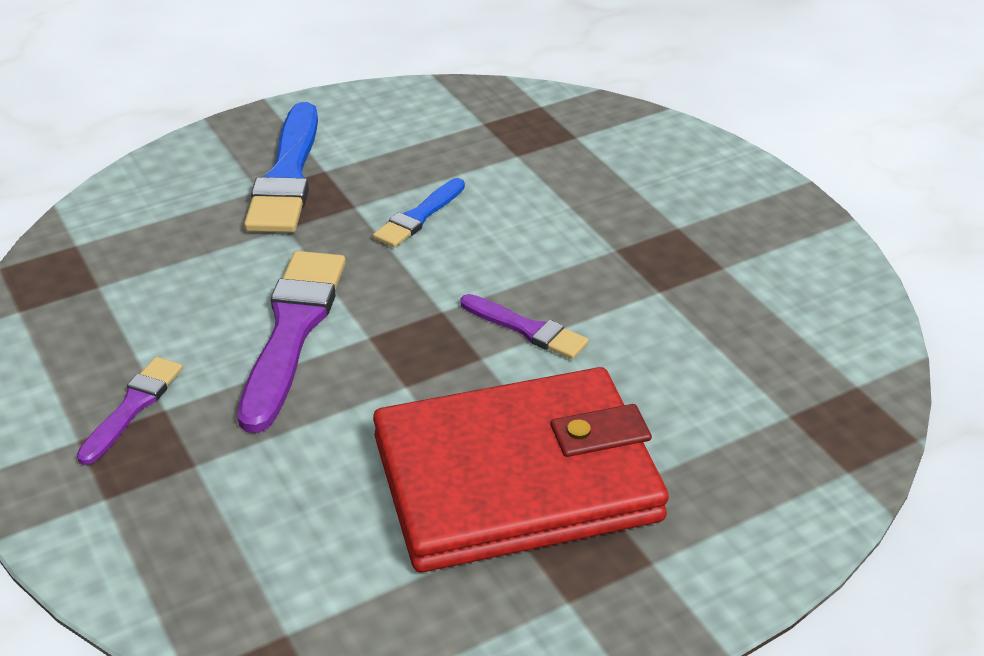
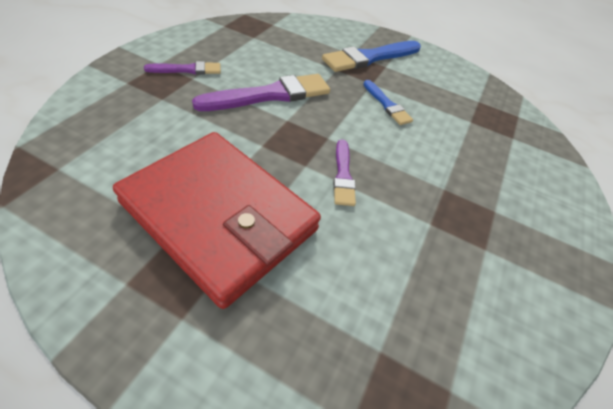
camera: 50 degrees right, 10 degrees up
(418, 216) = (387, 105): blue brush -> blue brush turned 120 degrees counterclockwise

